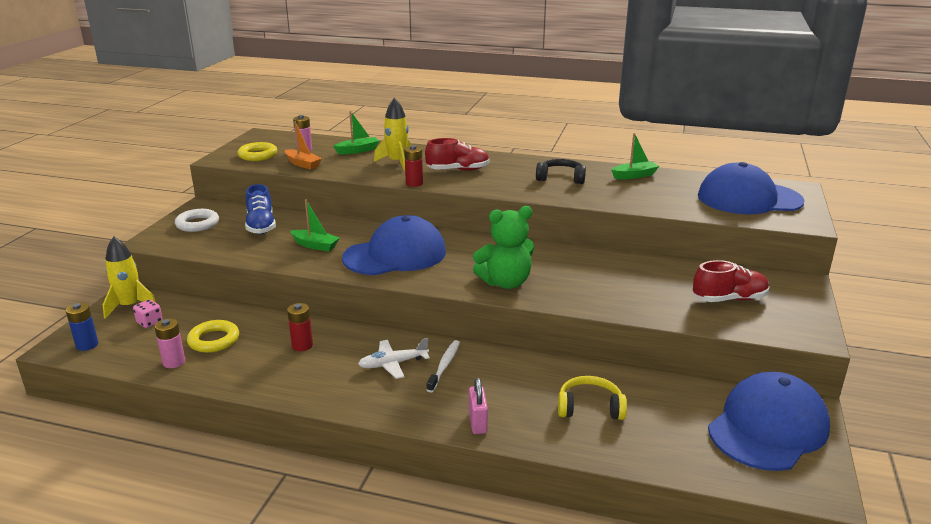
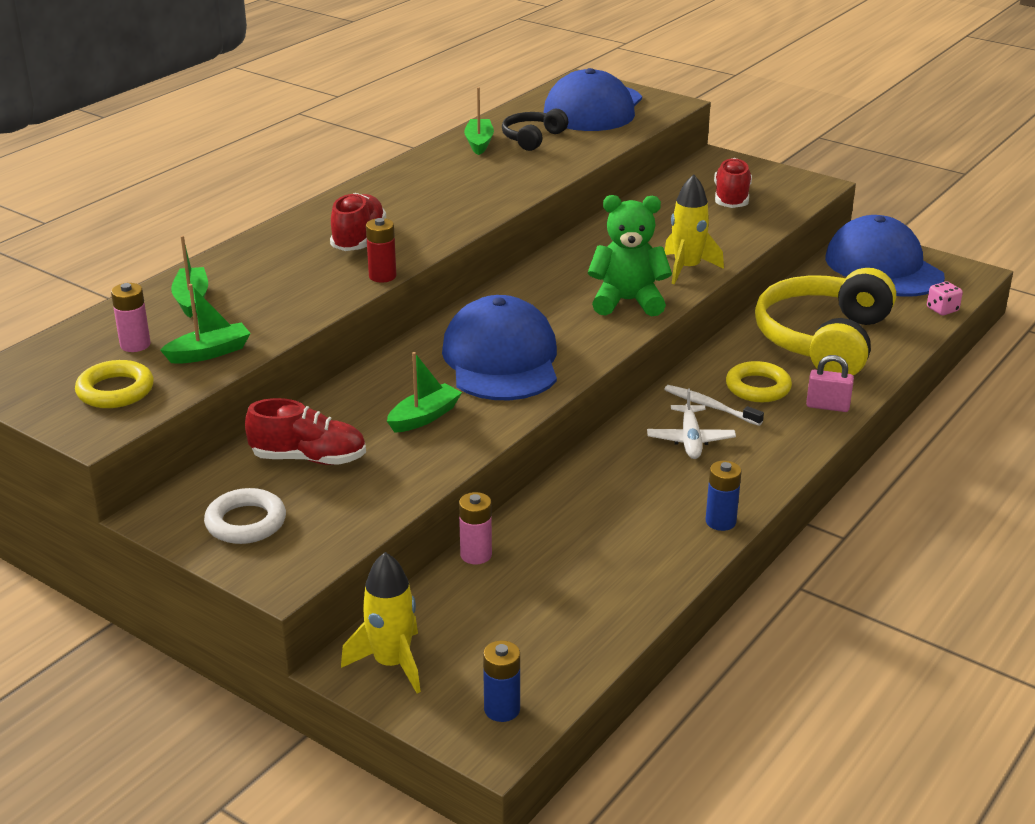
camera: 70 degrees left, 5 degrees up
(150, 322) = (464, 640): pink dice -> pink dice (942, 309)
(174, 362) = (601, 617): pink battery -> pink battery (476, 555)
(214, 340) = (557, 577): yellow ring -> yellow ring (758, 387)
(261, 226) = (309, 458): blue shoe -> red shoe
(290, 392) = (720, 522): none -> blue battery
(302, 164) = (209, 353): orange boat -> green boat
(302, 345) = (612, 501): red battery -> none
(397, 162) = (281, 276): yellow rocket -> yellow rocket (687, 268)
(505, 283) = (627, 301): green teddy bear -> green teddy bear turned 90 degrees counterclockwise
(561, 178) = (450, 183): black headphones -> black headphones (532, 138)
(590, 408) = (824, 340): yellow headphones -> yellow headphones, size x2.05

